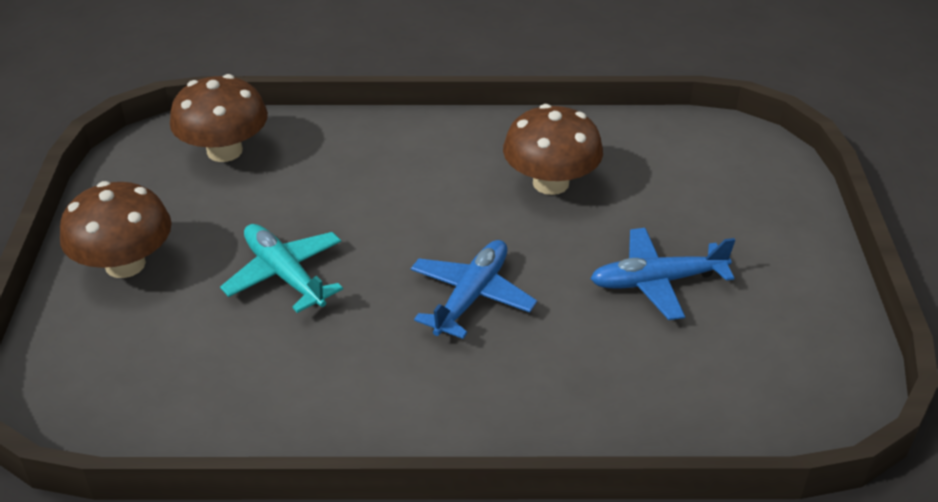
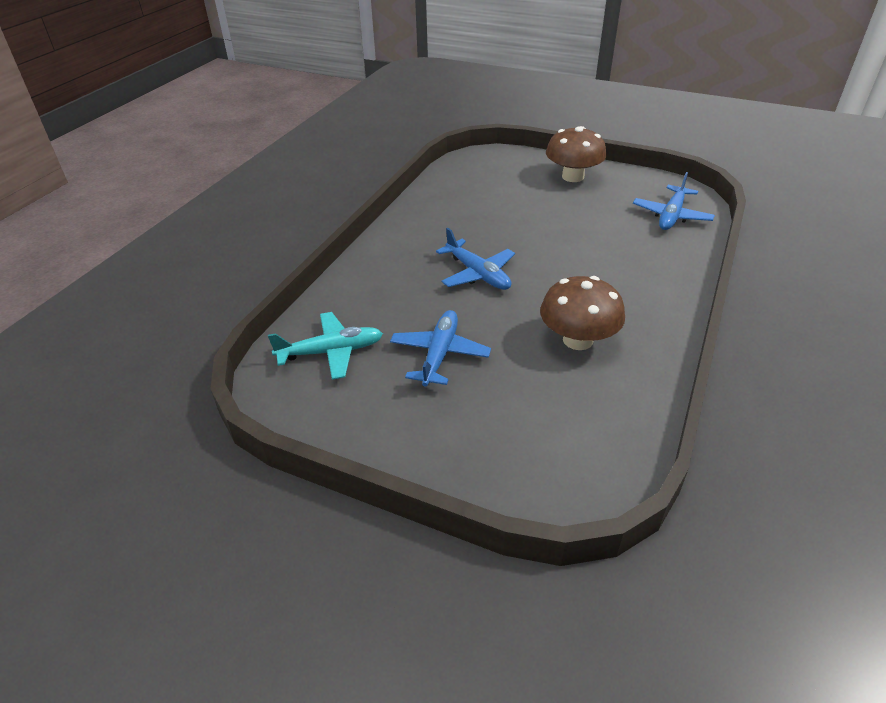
camera: 115 degrees right, 0 degrees up
(224, 151) = (671, 216): brown mushroom -> blue plane
(284, 274) = (537, 218): turquoise plane -> turquoise plane (331, 352)

